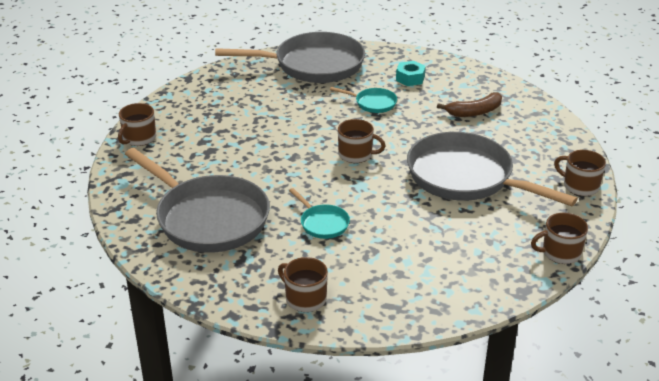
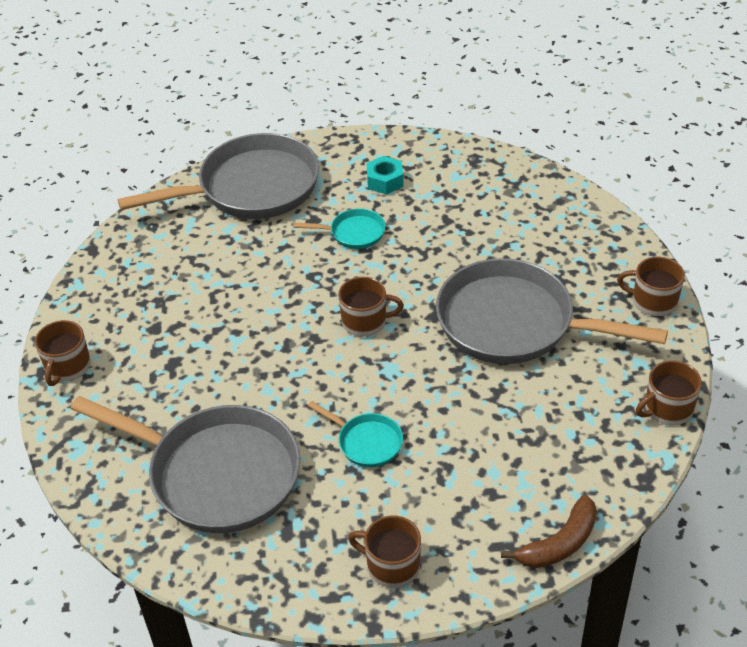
camera: 15 degrees left, 10 degrees up
(474, 112) = (485, 216): brown banana -> brown banana (559, 543)

